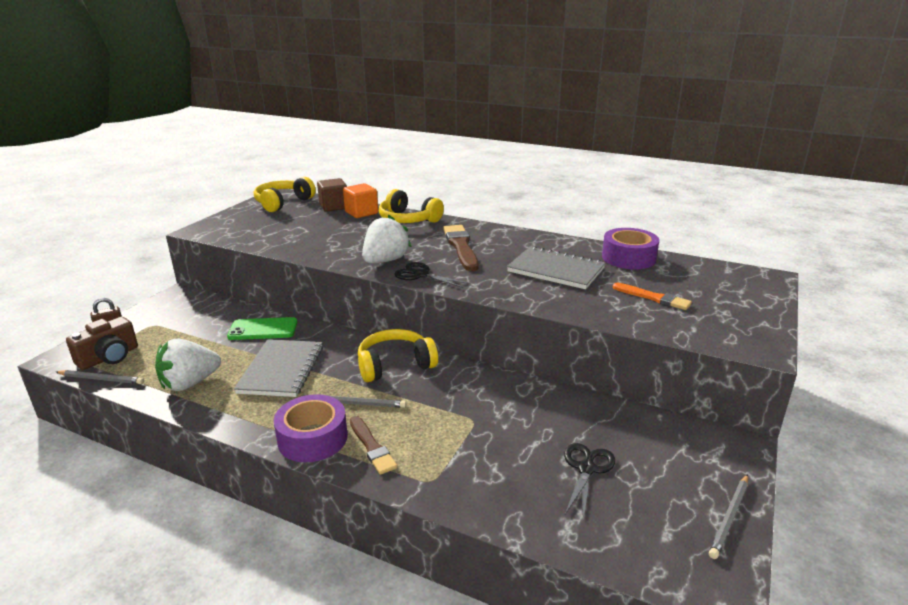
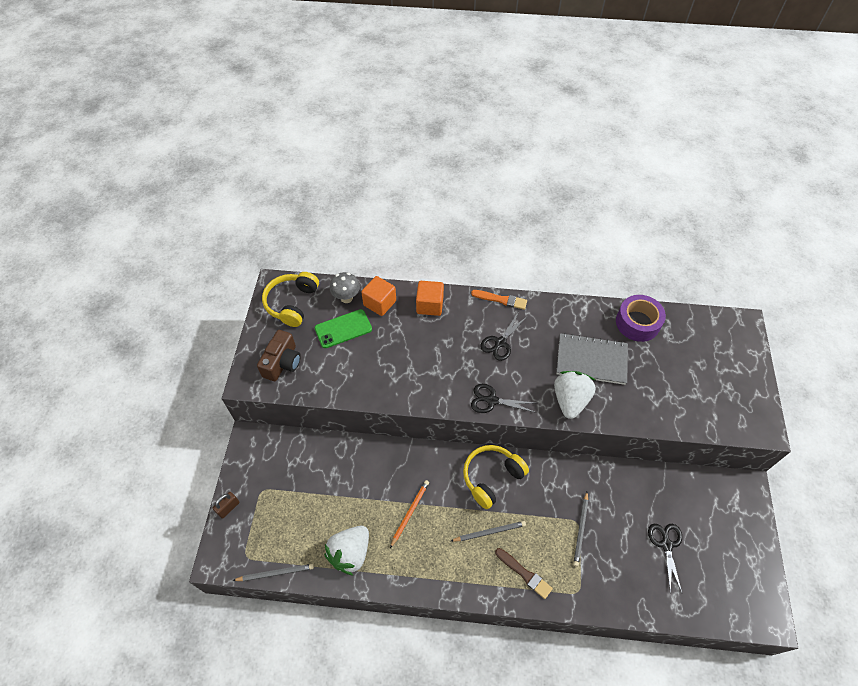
camera: 20 degrees left, 30 degrees up
(109, 357) = (259, 545): brown camera -> brown camera (282, 363)
(263, 329) = (361, 465): green phone -> green phone (343, 329)
(281, 370) = (410, 512): grey notebook -> orange pencil
(312, 438) = (480, 580): purple tape -> none
(334, 206) = (346, 298): brown cube -> grey mushroom
(385, 261) = (451, 386): white strawberry -> white strawberry (570, 400)
(408, 220) = (430, 305): yellow headphones -> orange cube
(461, 247) = (500, 343): brown brush -> black scissors
(653, 298) = (676, 381): orange brush -> orange brush (501, 300)
(730, 517) = (758, 558): grey pencil -> grey pencil (581, 530)

